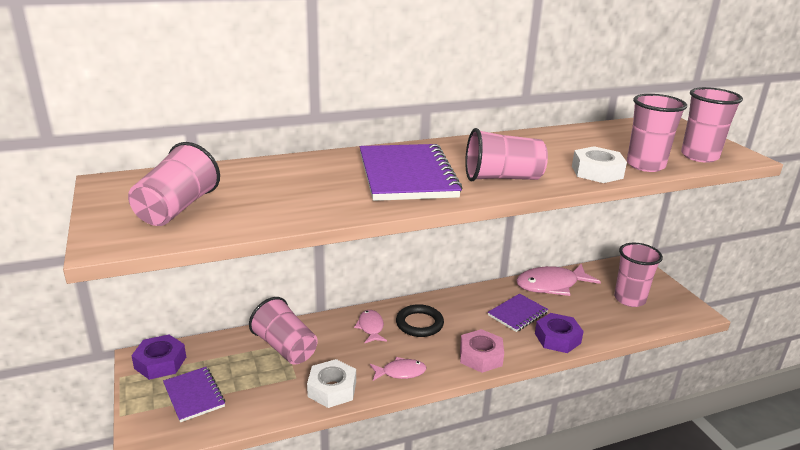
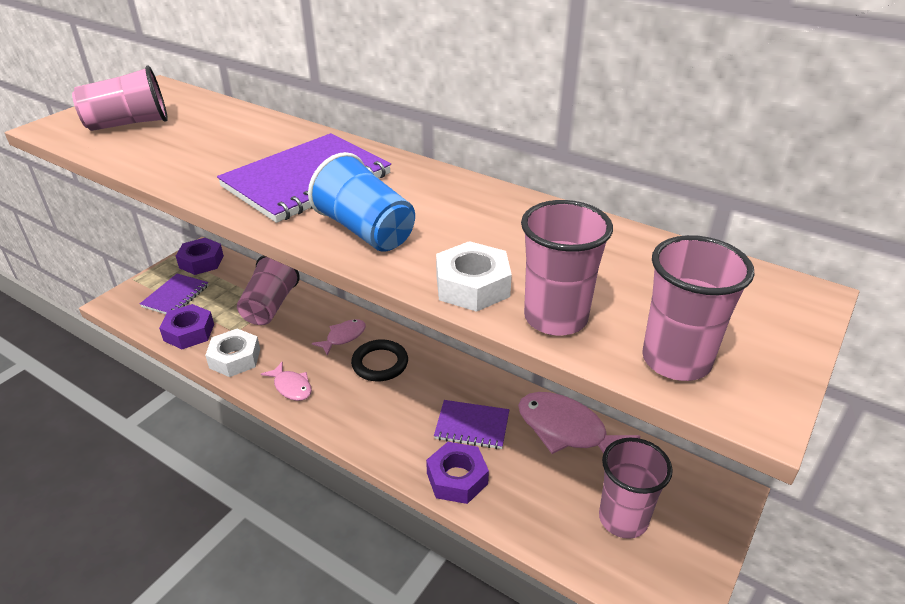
camera: 55 degrees right, 10 degrees up
(262, 404) = (189, 332): none -> purple nut
(480, 356) = (364, 429): pink nut -> none
(502, 178) = (365, 231): pink cup -> blue cup

